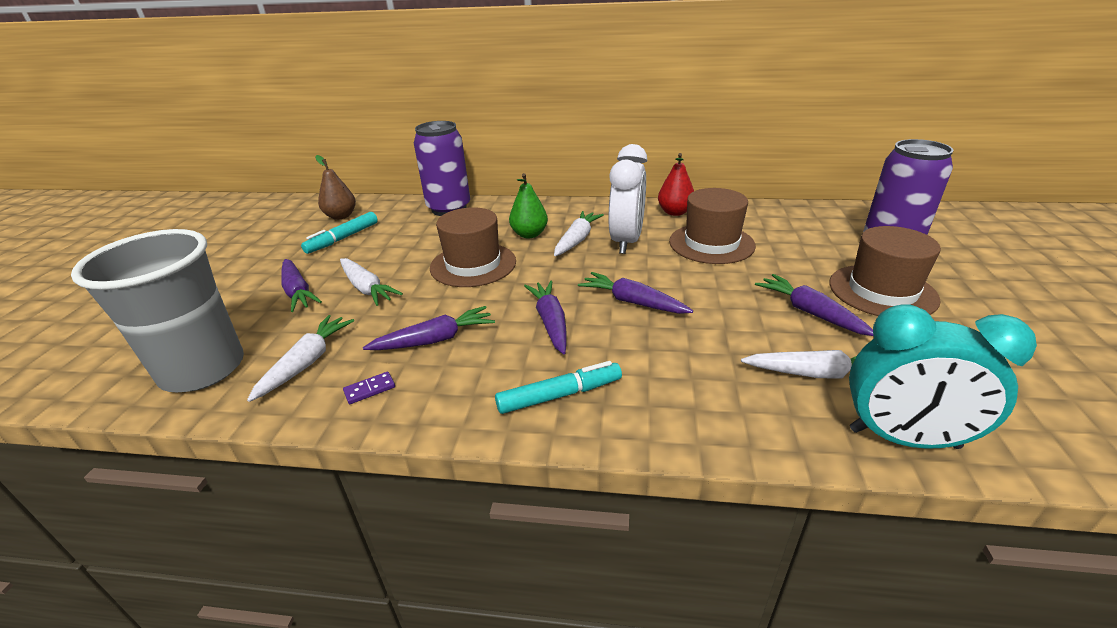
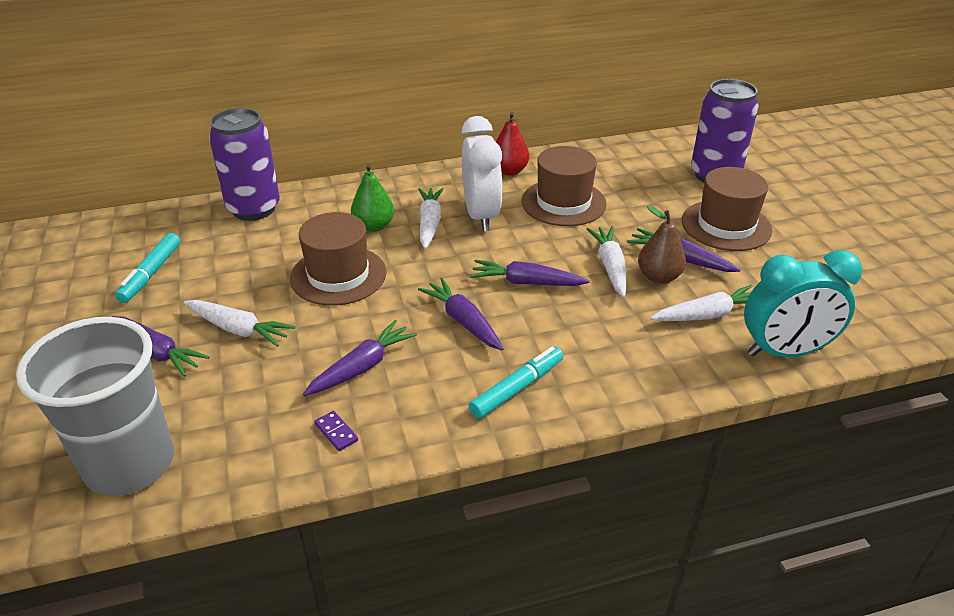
camera: 25 degrees left, 5 degrees up
(307, 363) = (245, 425): white carrot -> white carrot (610, 266)
(341, 216) = (119, 244): brown pear -> brown pear (658, 277)
(370, 389) = (336, 432): purple domino -> purple domino turned 75 degrees counterclockwise

